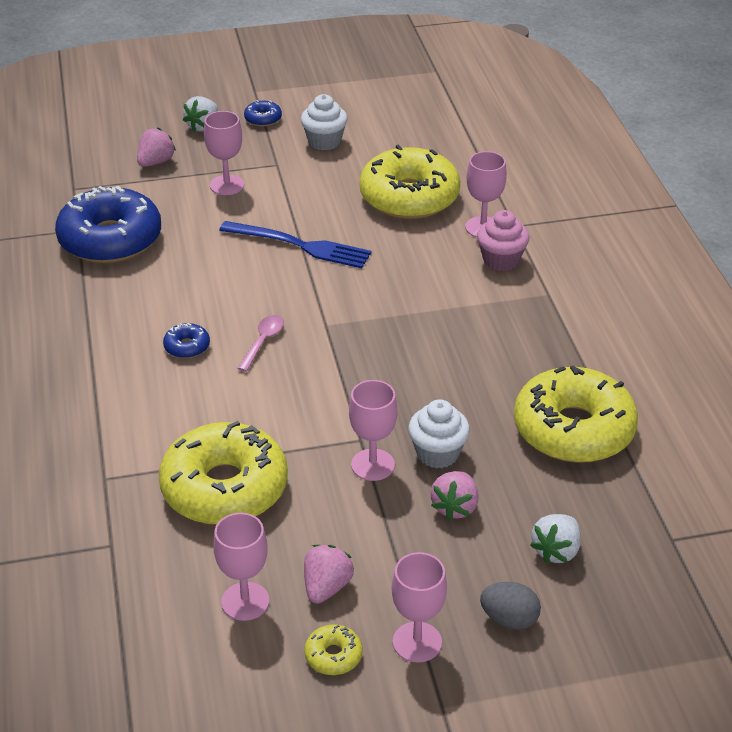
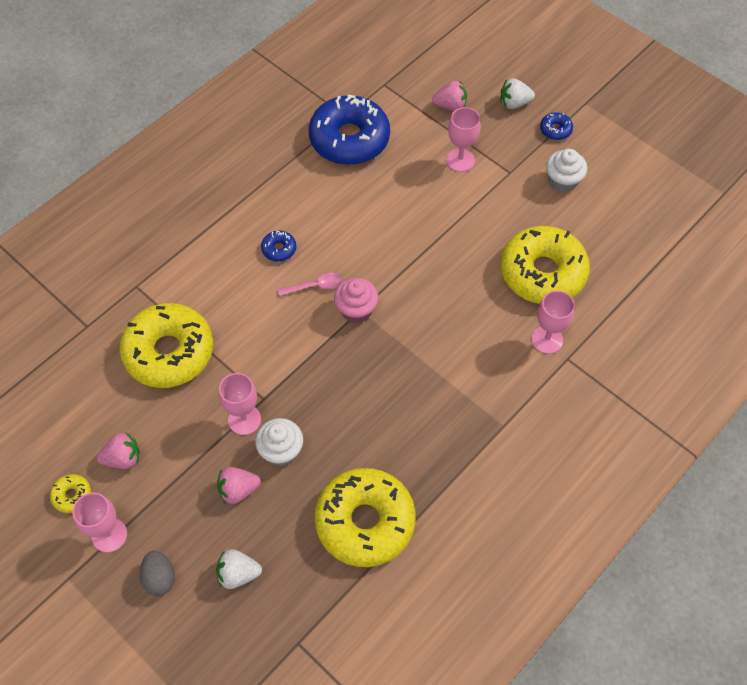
camera: 55 degrees right, 20 degrees up
(245, 601) = (85, 422): pink goblet -> none
(301, 245) = (431, 244): blue fork -> none
(501, 260) = (517, 373): pink cupcake -> pink cupcake (356, 310)

